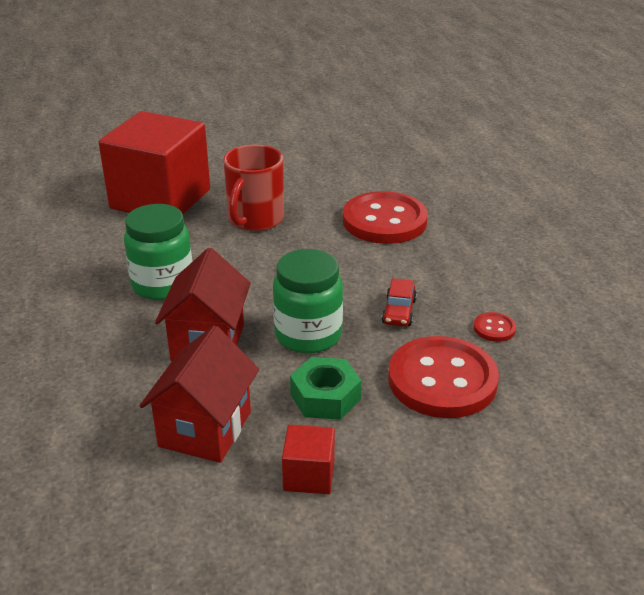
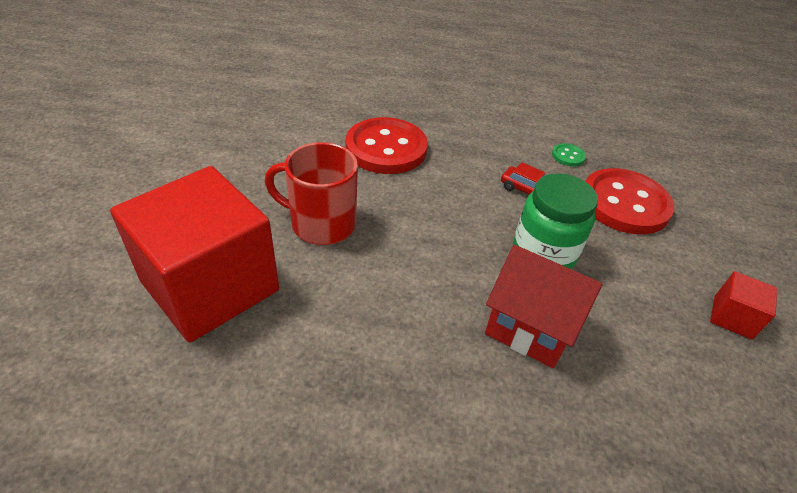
camera: 70 degrees left, 10 degrees up
(162, 285) = (406, 336): green jar -> none
(205, 429) = (667, 370): red house -> none
(255, 219) = (321, 224): red mug -> red mug turned 150 degrees clockwise
(325, 397) = (633, 273): green nut -> none
(494, 328) = (568, 156): red button -> green button

